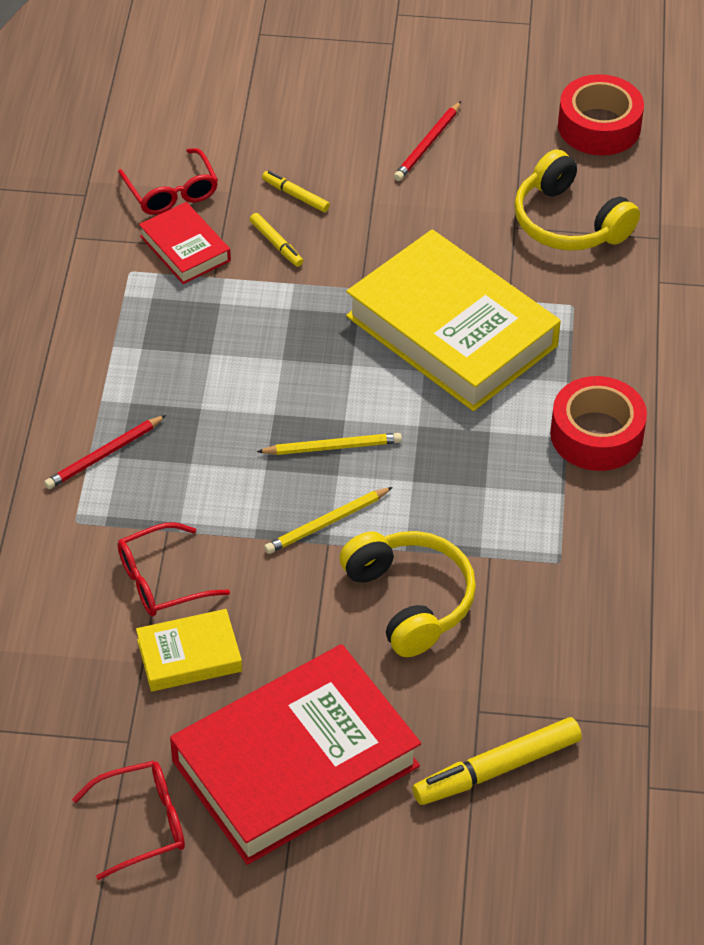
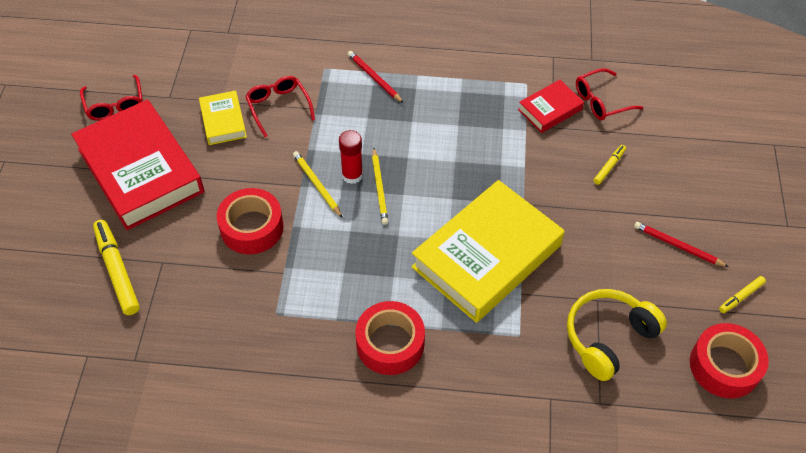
camera: 90 degrees right, 5 degrees up
(276, 244) = (560, 157): yellow marker -> yellow marker (741, 297)
(308, 480) = (352, 175): none -> red glue stick
(409, 600) = (252, 227): yellow headphones -> red tape

